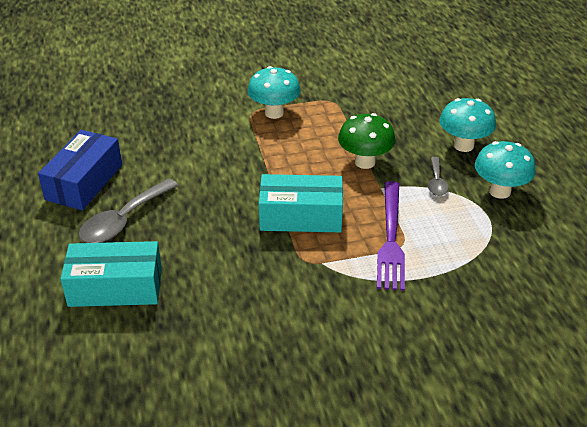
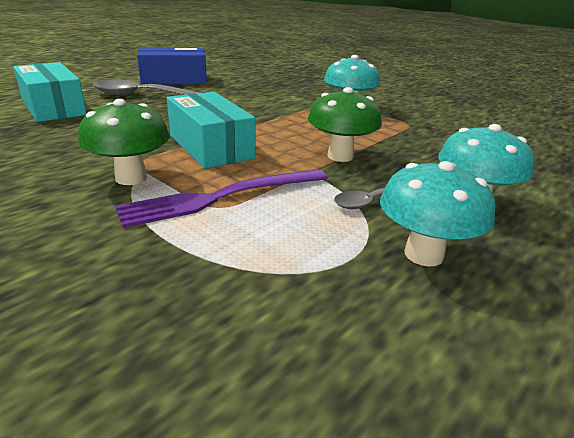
camera: 55 degrees right, 10 degrees down
(332, 271) = (131, 178): none -> green mushroom

